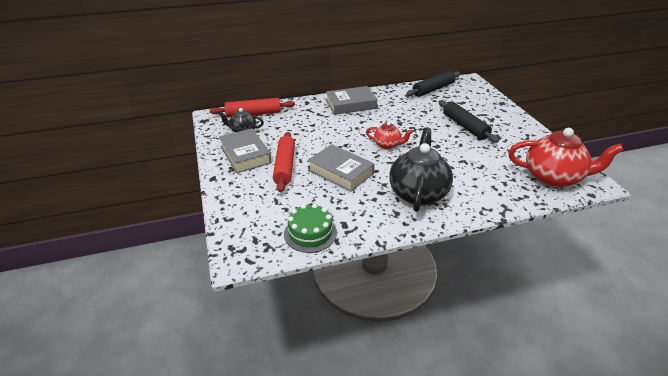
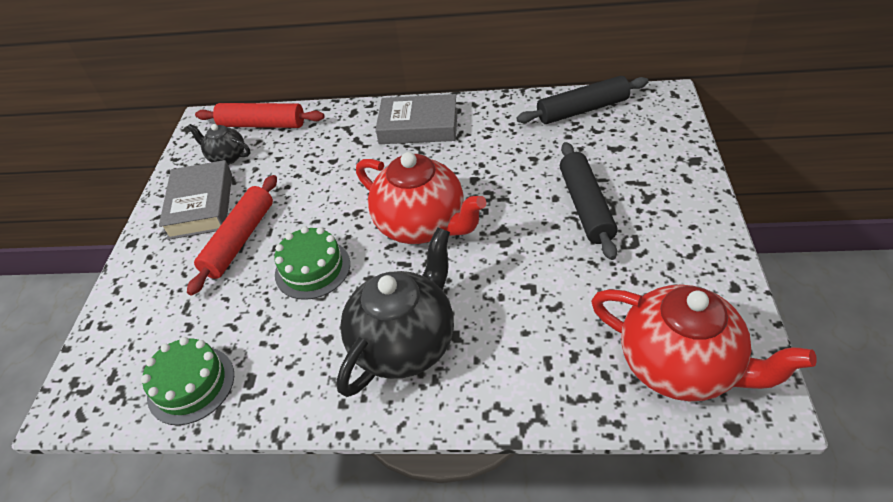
camera: 25 degrees right, 10 degrees up
(340, 172) = (312, 269): grey book -> green cake
(387, 145) = (422, 225): red teapot -> red teapot, size x1.93

